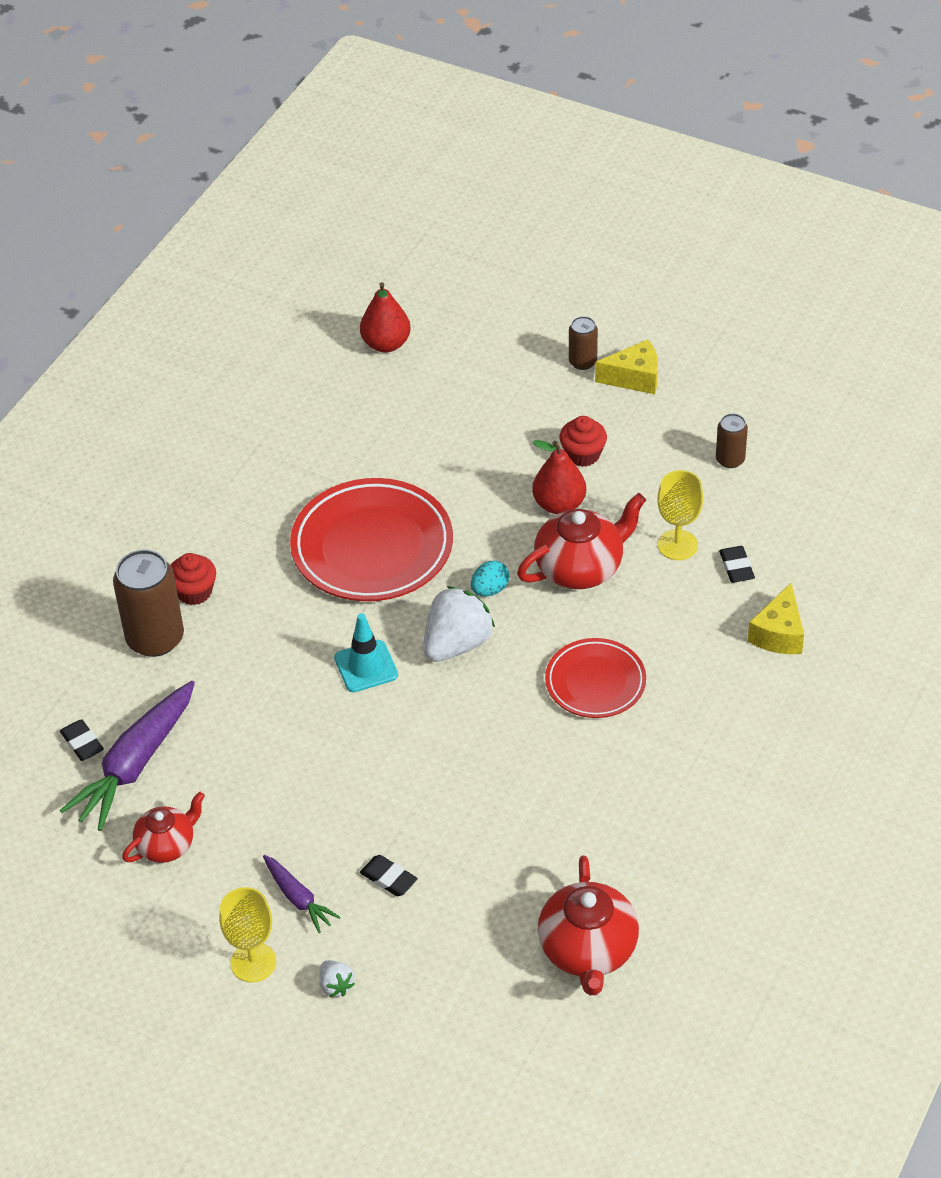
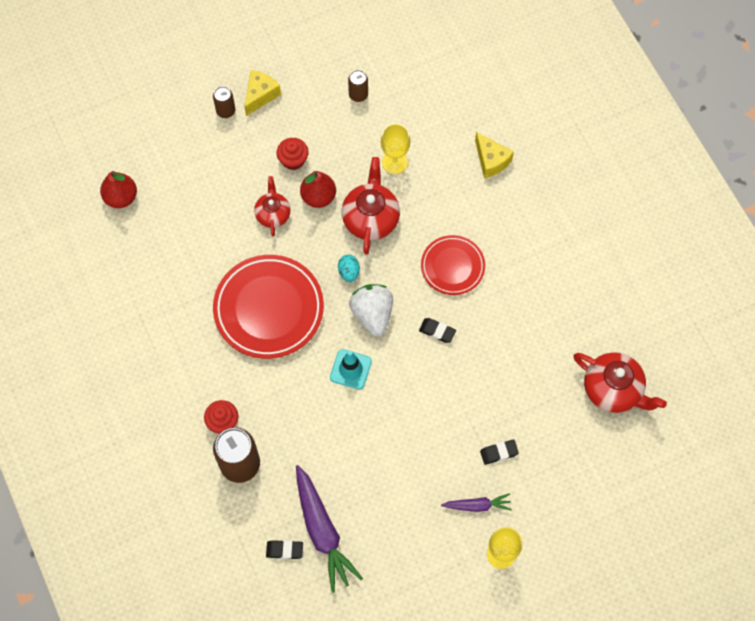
camera: 55 degrees left, 20 degrees up
(167, 844) = (391, 549): red teapot -> red teapot (273, 214)
(336, 985) = (545, 523): white strawberry -> none
(736, 567) = (432, 146): black eraser -> black eraser (437, 331)

